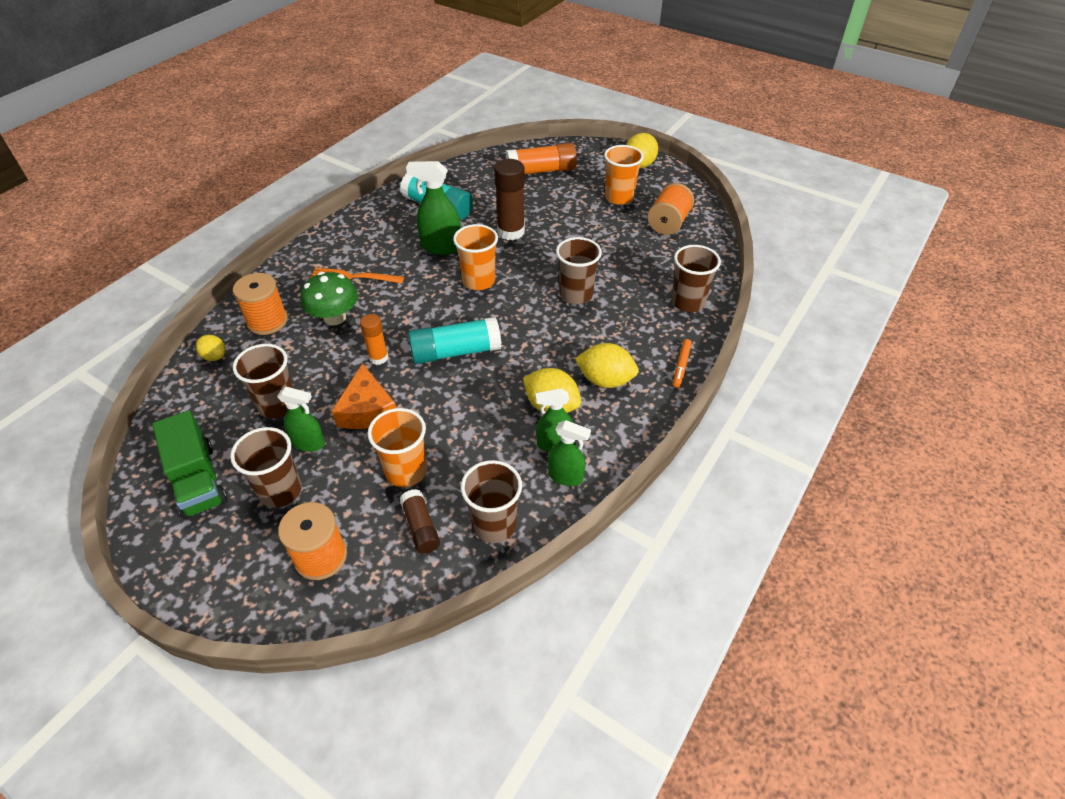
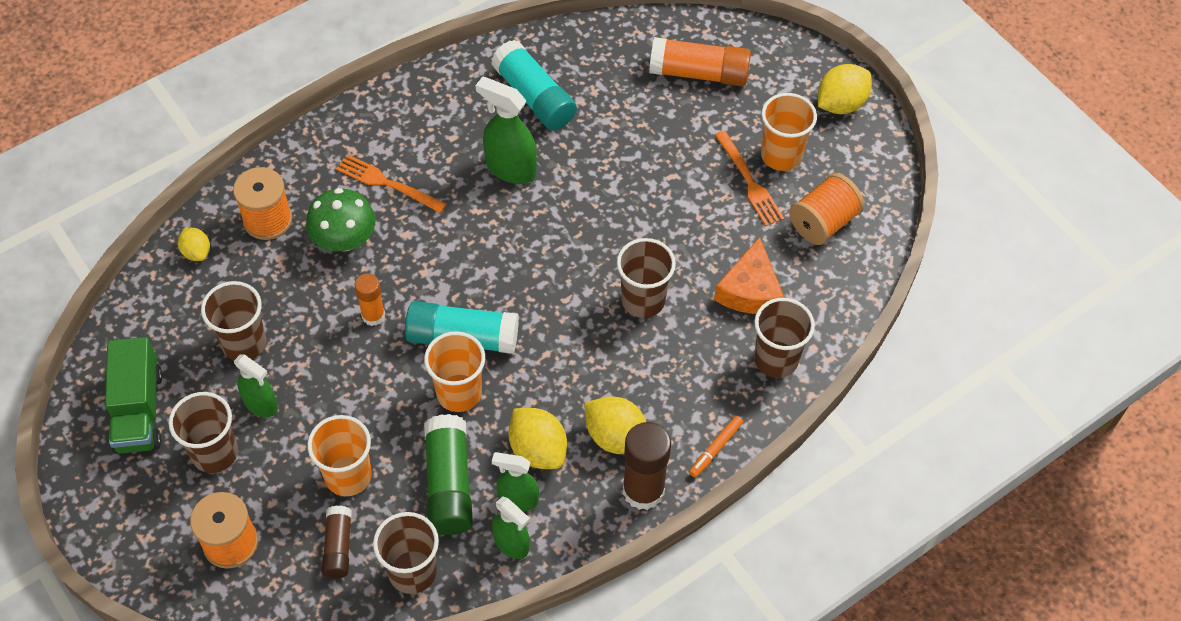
camera: 20 degrees right, 10 degrees up
(367, 410) = (336, 383): orange cheese -> orange cheese (750, 290)
(478, 281) = (534, 239): orange cup -> orange cup (459, 393)
(493, 450) = (449, 484): none -> green glue stick
(511, 232) = (609, 170): brown glue stick -> brown glue stick (643, 490)
(608, 215) = (750, 182): none -> orange fork

